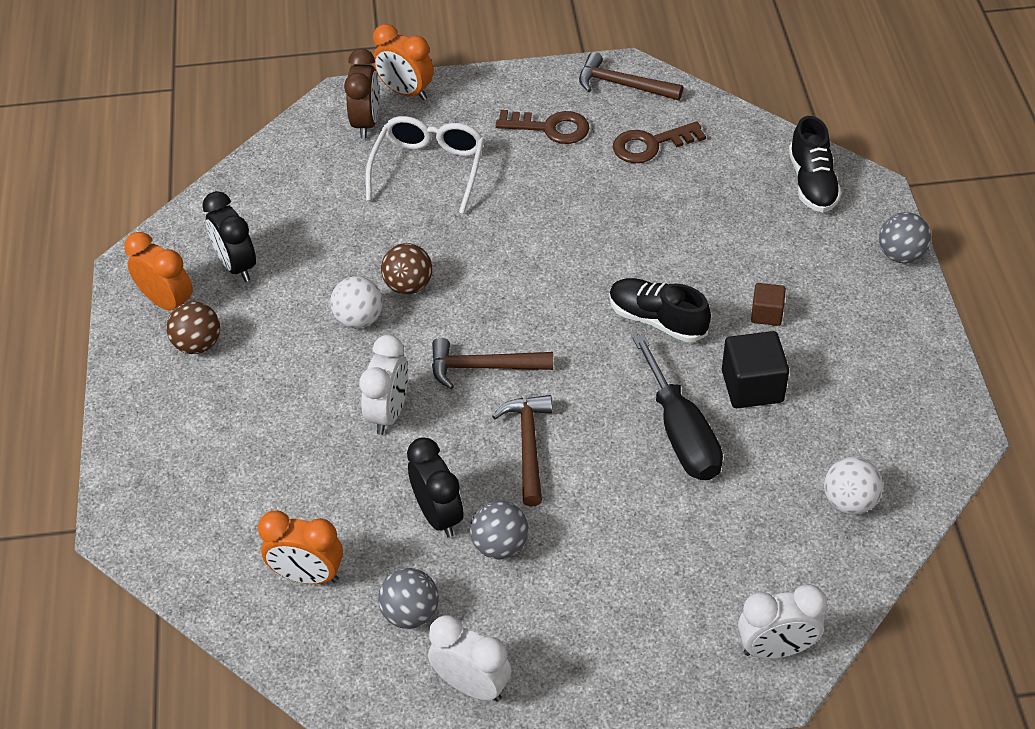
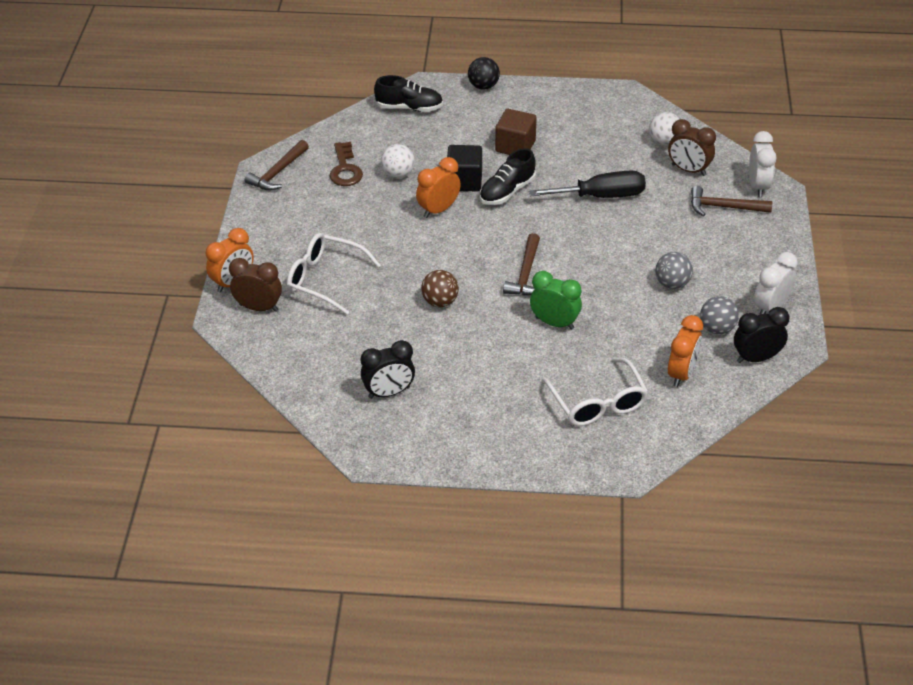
camera: 80 degrees left, 5 degrees down
(167, 302) = (415, 435): orange clock -> orange clock (438, 210)
(198, 344) = (464, 419): brown ball -> none
(240, 481) = (597, 402): none -> white glasses
(359, 319) = (464, 330): white ball -> white ball (398, 174)
(388, 413) = (554, 323): white clock -> green clock
(438, 515) = (644, 308): black clock -> black clock (756, 358)
(528, 446) = (597, 261): brown hammer -> brown hammer (724, 207)
(550, 128) = (307, 213): brown key -> none
(752, 386) = (571, 162): black cube -> black cube (464, 181)
(766, 314) = (515, 146): brown cube -> brown cube, size x1.72
(786, 543) = (688, 170): none -> brown clock
(901, 255) = (483, 86): grey ball -> black ball

